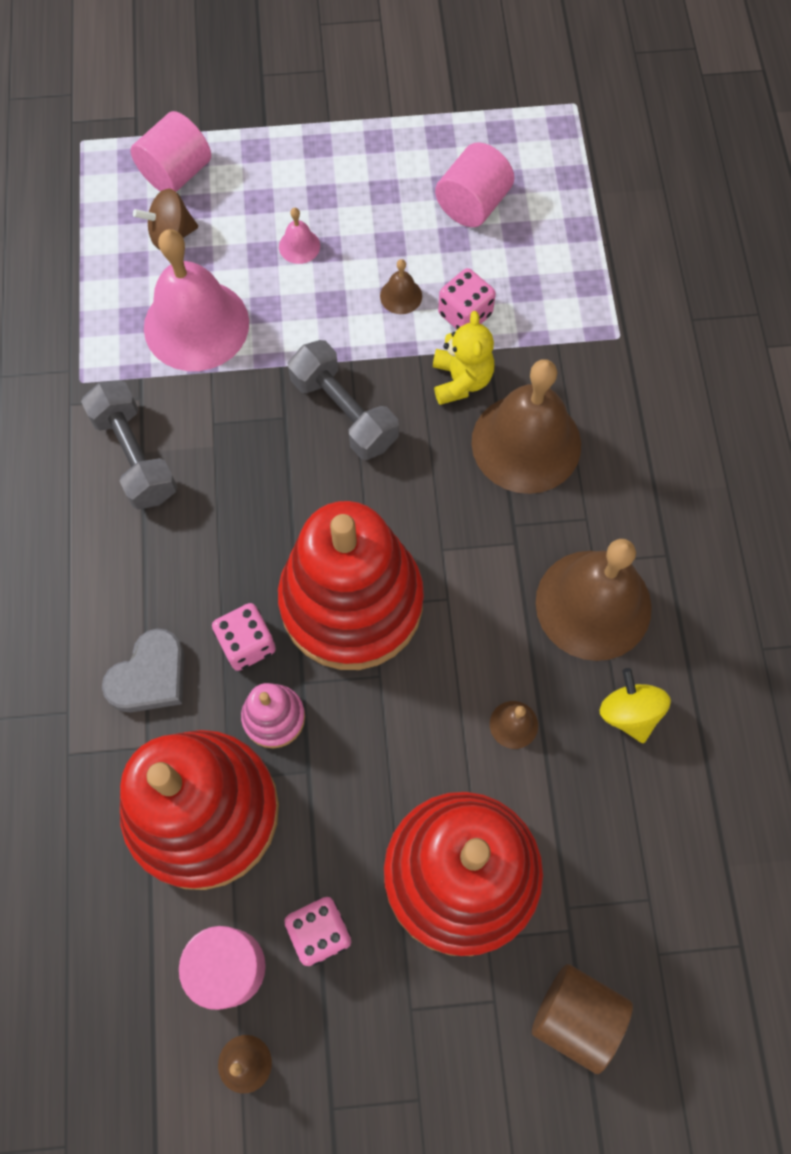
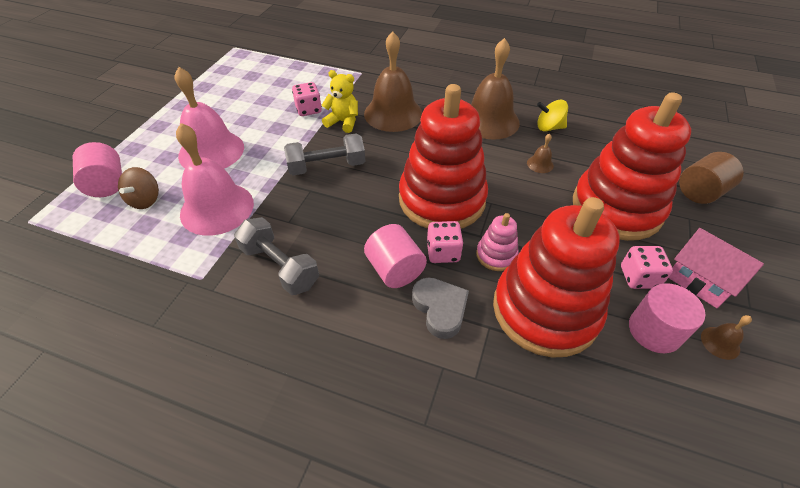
camera: 65 degrees left, 20 degrees down
(135, 456) = (280, 266): grey dumbbell -> grey dumbbell turned 45 degrees clockwise
(299, 246) = (211, 151): pink bell -> pink bell, size x2.47
(352, 1027) = (699, 281): none -> pink house
(401, 296) = (278, 126): brown bell -> none
(472, 204) = (252, 89): pink cylinder -> pink cylinder (395, 270)

